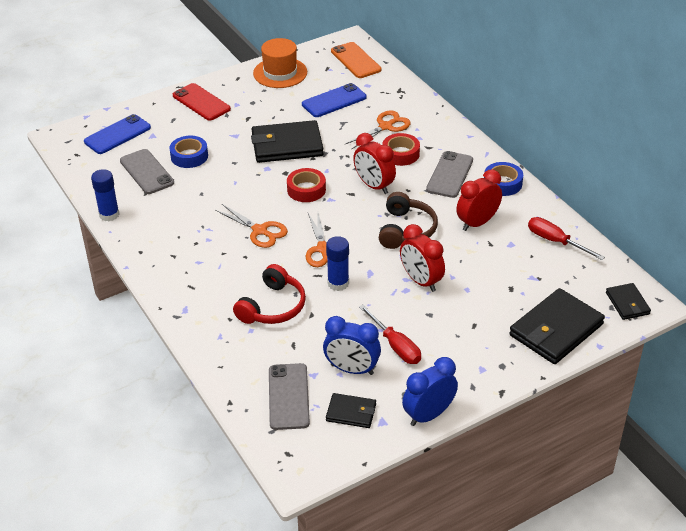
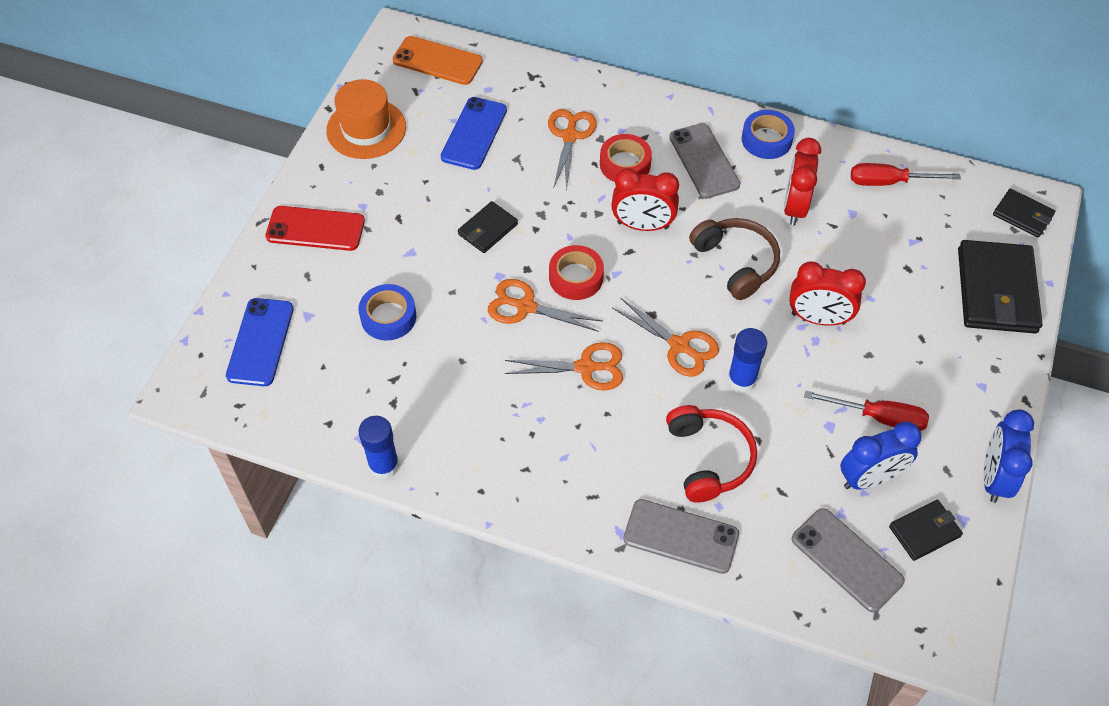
camera: 40 degrees left, 15 degrees up
(146, 172) = (361, 373): grey phone -> grey phone (681, 536)
(263, 188) = (525, 307): none -> orange scissors
(287, 145) = (487, 229): black wallet -> black wallet, size x0.53

